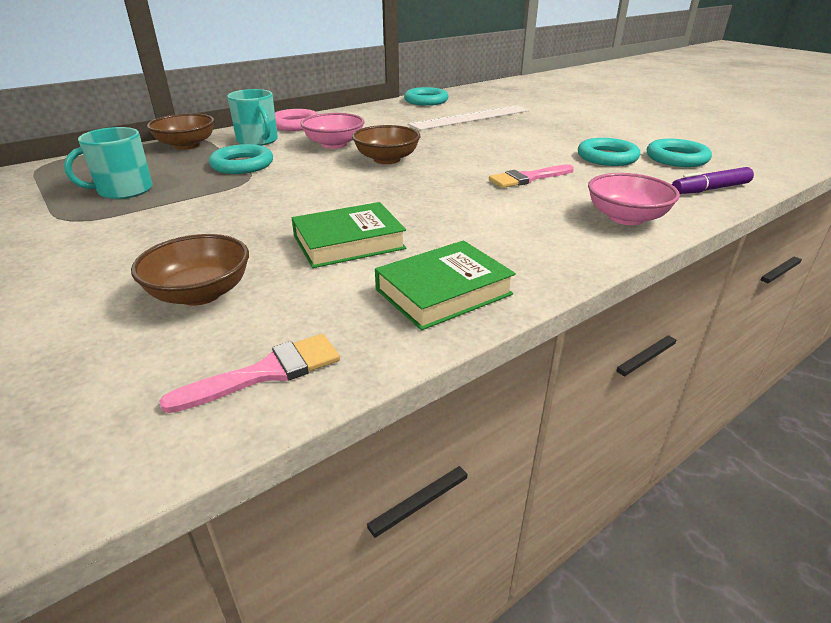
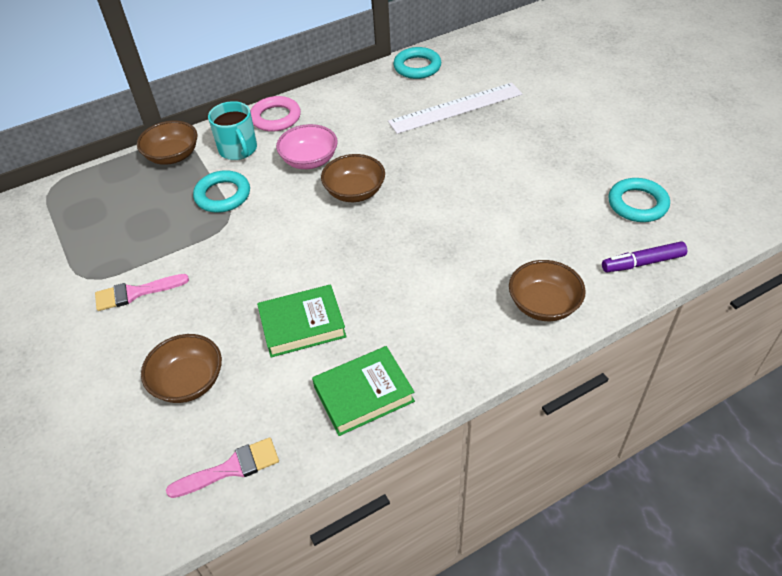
camera: 10 degrees right, 15 degrees up
(124, 190) = (123, 234): turquoise mug -> none
(528, 178) = (478, 233): pink brush -> pink brush (135, 293)
(607, 157) = (568, 198): turquoise ring -> none
(626, 218) = (543, 305): pink bowl -> brown bowl

